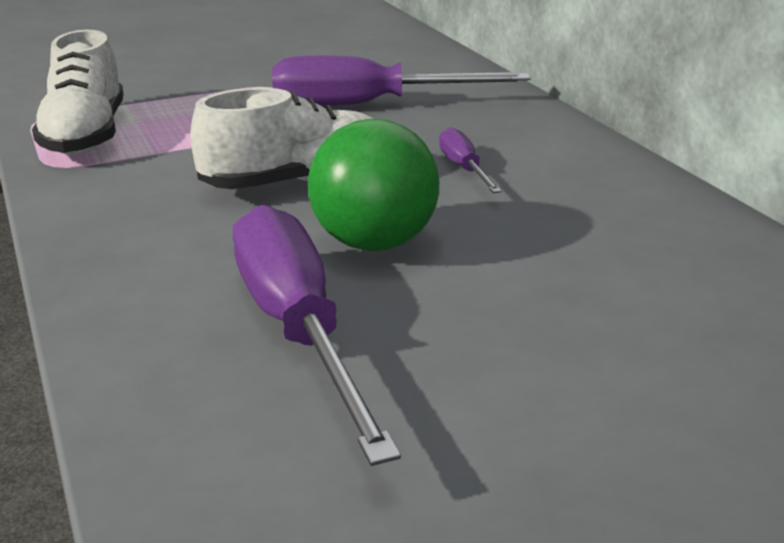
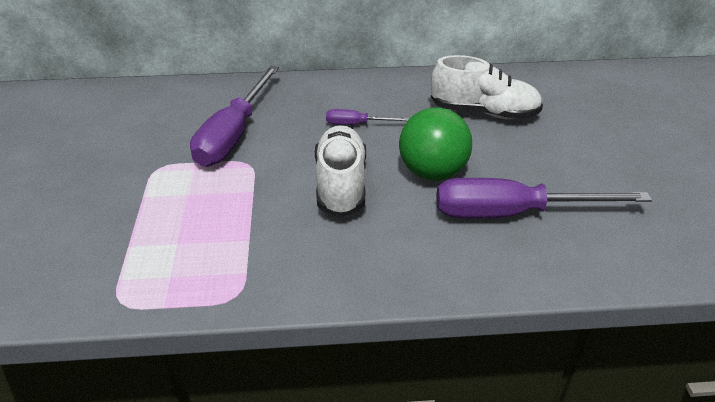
camera: 70 degrees left, 10 degrees up
(86, 135) = (184, 274): white shoe -> white shoe (484, 113)

